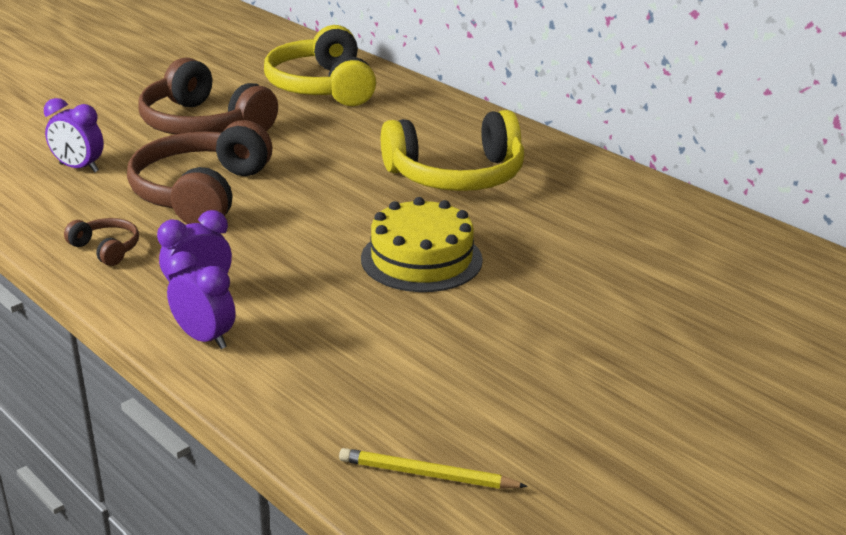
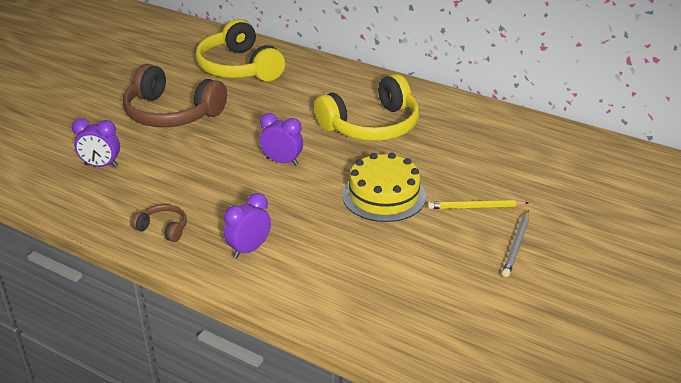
camera: 15 degrees left, 5 degrees up
(201, 193) = (204, 171): brown headphones -> none
(204, 338) = (274, 285): purple clock -> purple clock (282, 162)
(428, 474) = (472, 351): yellow pencil -> yellow pencil (476, 207)
(577, 351) = (516, 245): none -> grey pencil

